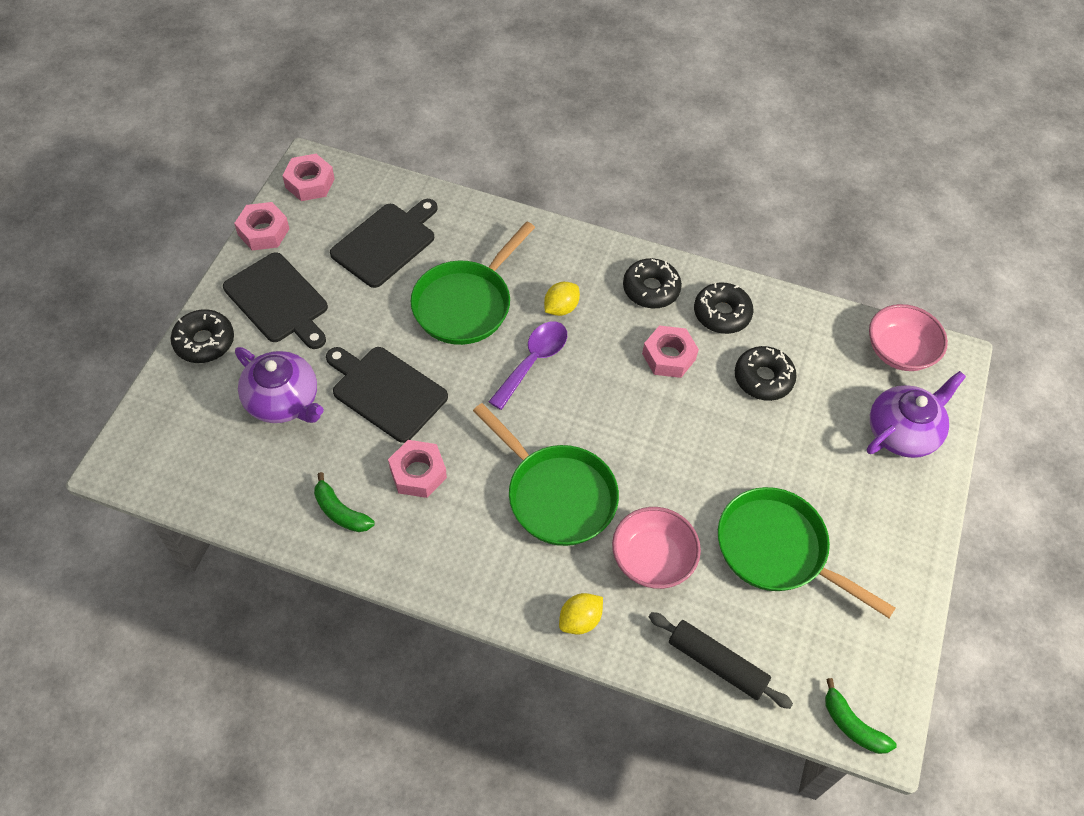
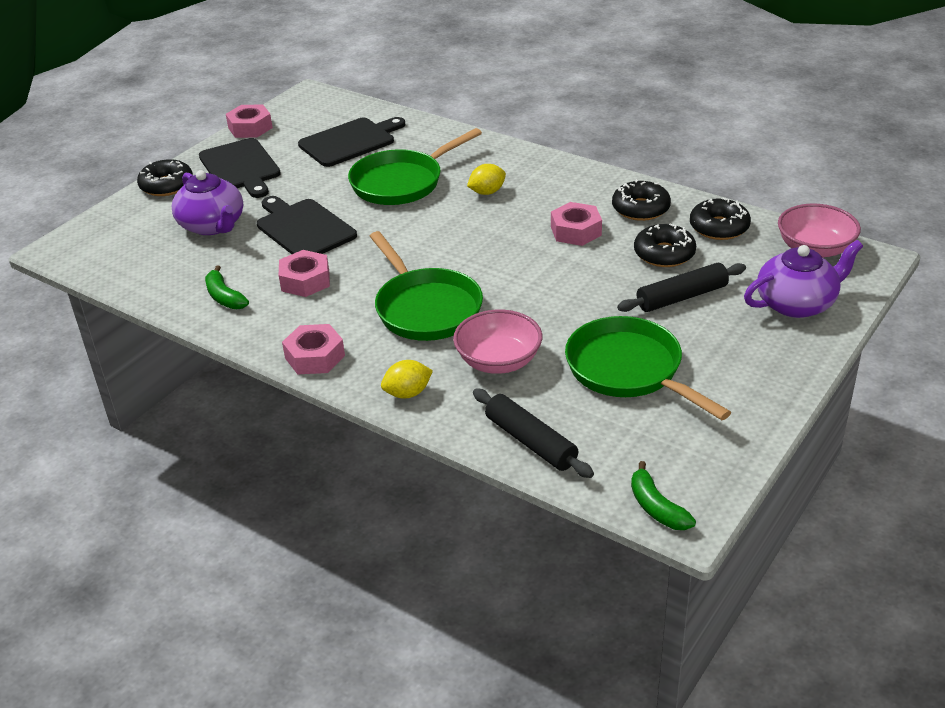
camera: 20 degrees right, 20 degrees down
(310, 183) = (303, 103): pink nut -> pink nut (315, 357)
(533, 361) = (445, 222): purple spoon -> none
(651, 289) = (578, 188): black donut -> black donut (719, 227)
(797, 439) = (682, 297): none -> black rolling pin

